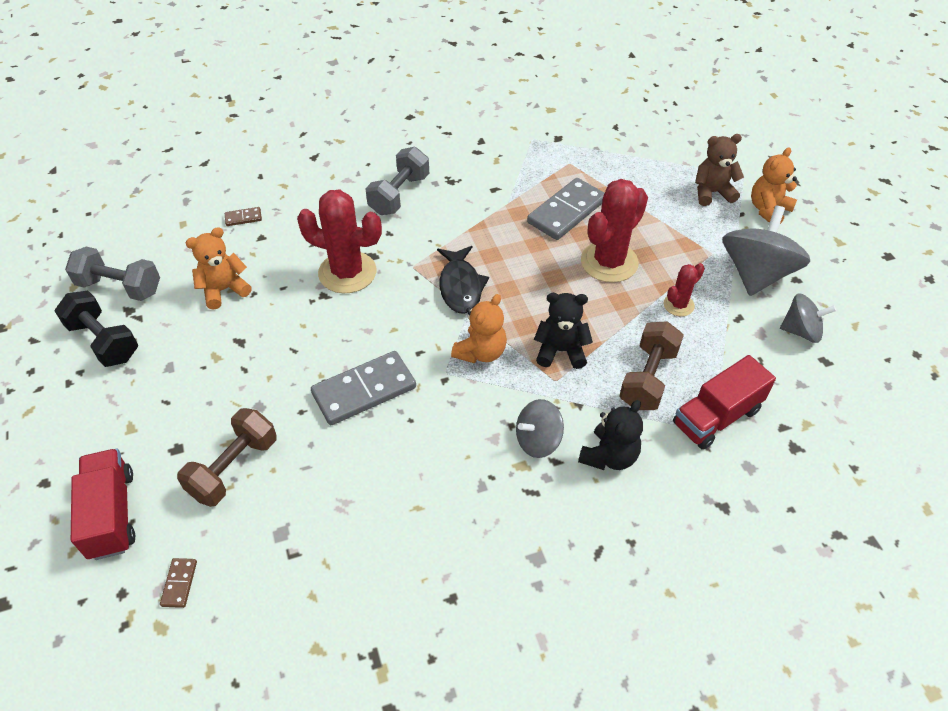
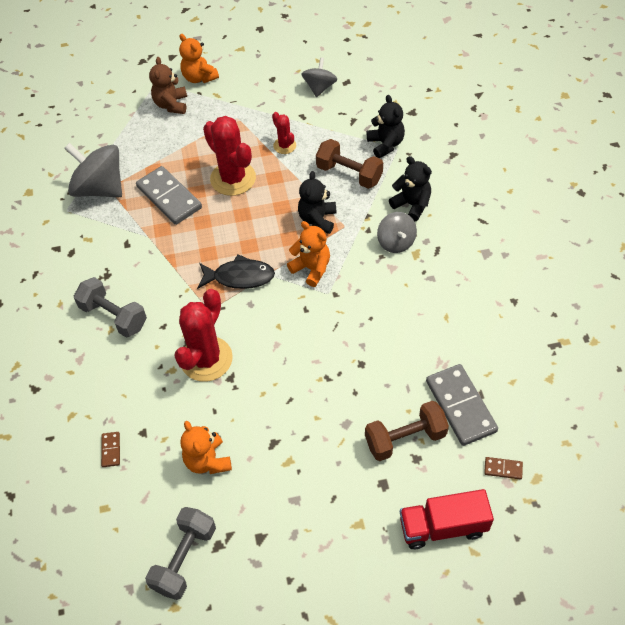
camera: 80 degrees left, 5 degrees up
(104, 341) = (255, 563): black dumbbell -> none
(234, 468) = (405, 438): brown dumbbell -> brown dumbbell turned 60 degrees counterclockwise
(364, 390) = (339, 348): grey domino -> grey domino (460, 406)
(716, 417) = (385, 144): red truck -> black teddy bear
(756, 274) = (262, 98): grey spinning top -> grey spinning top (100, 188)

